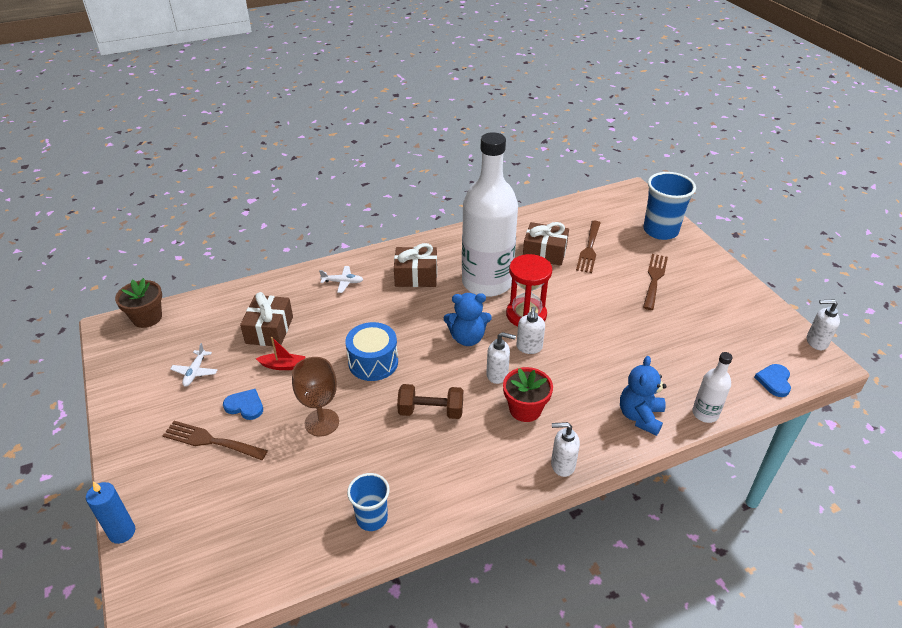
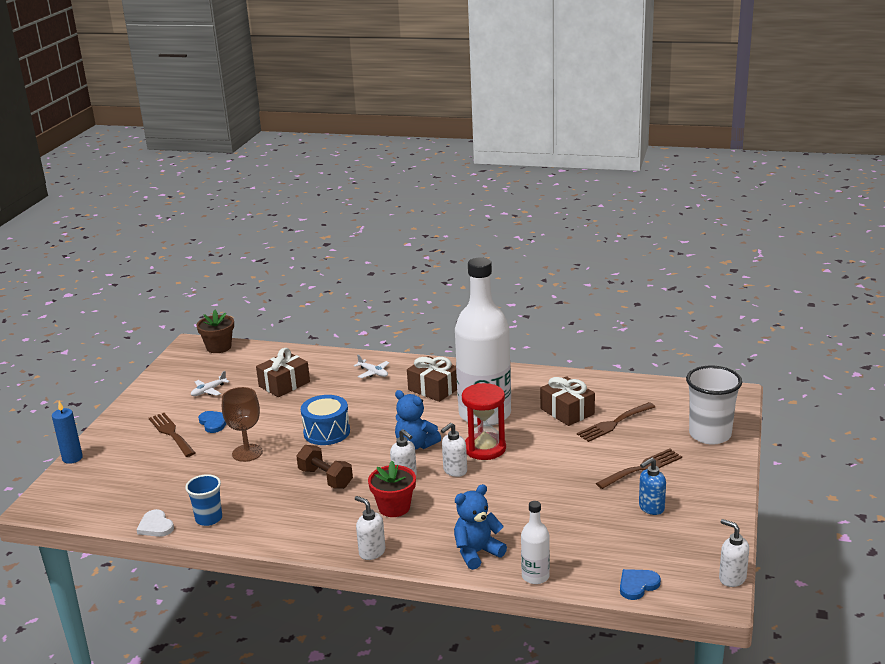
camera: 40 degrees right, 15 degrees down
(283, 366) = (265, 409): red boat -> none
(325, 560) = (156, 526): none -> white heart
(660, 231) = (710, 435): blue cup -> white cup
(701, 310) = (651, 508): none -> blue soap dispenser

